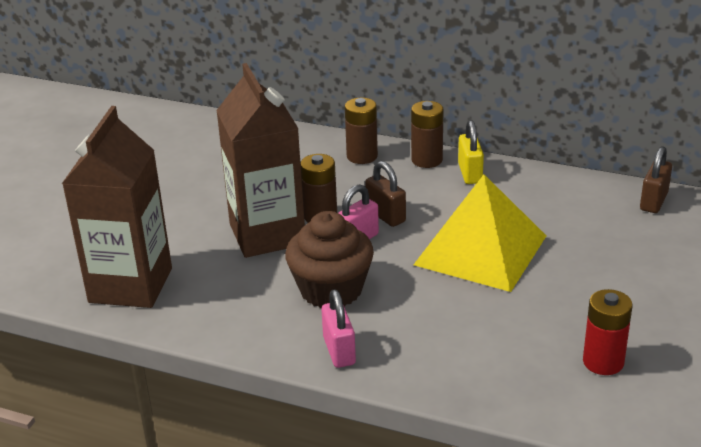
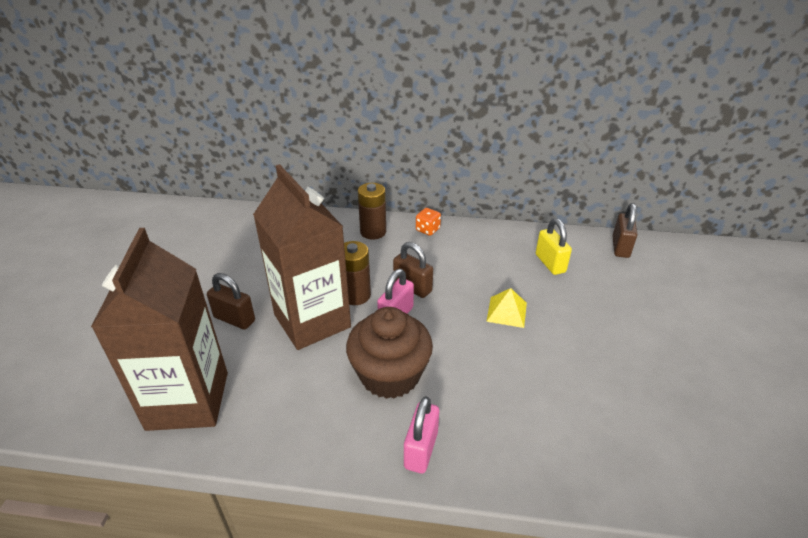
camera: 15 degrees left, 5 degrees up
(188, 224) = (234, 319): none -> brown padlock
(339, 351) = (421, 450): pink padlock -> pink padlock turned 45 degrees clockwise
(427, 160) = (427, 229): brown battery -> orange dice
(470, 173) = (467, 238): yellow padlock -> yellow padlock (550, 263)
(481, 250) = (507, 312): yellow pyramid -> yellow pyramid, size x0.41
(603, 362) = (666, 419): red battery -> none

